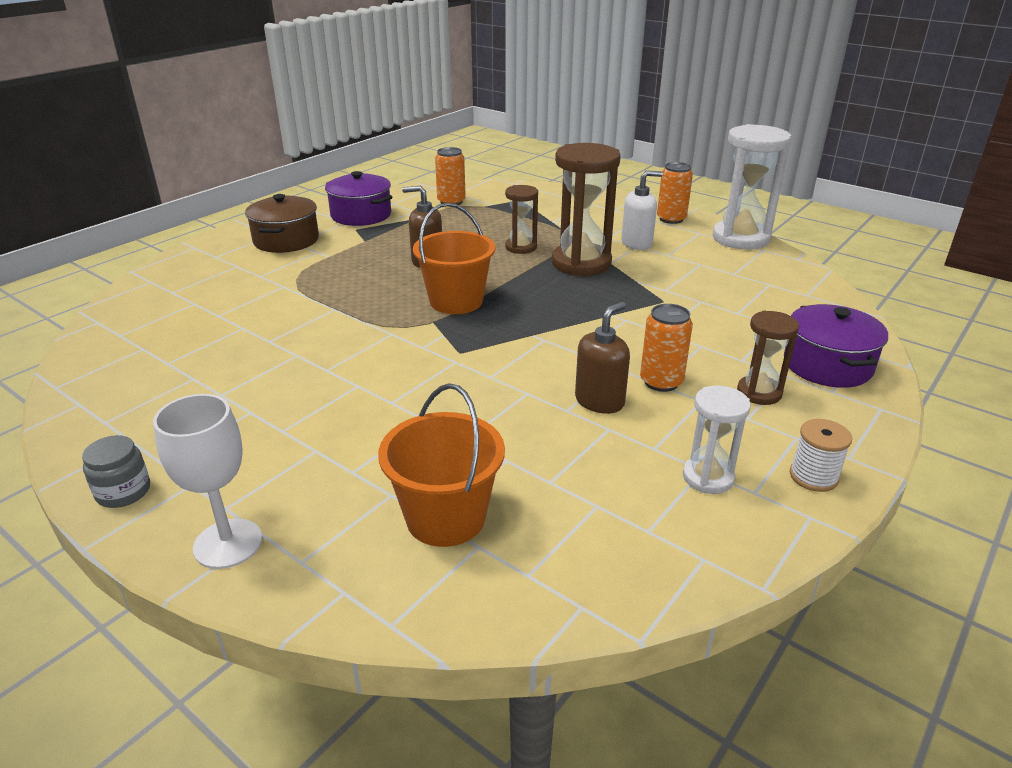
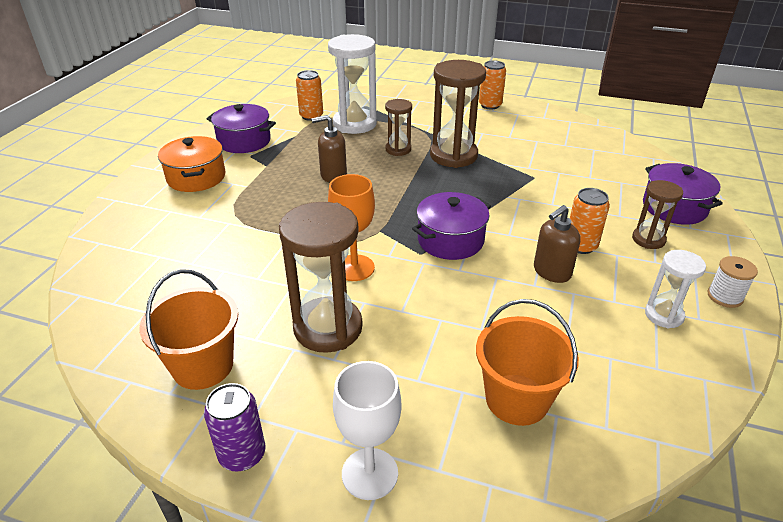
camera: 20 degrees left, 5 degrees up
(123, 492) = (242, 454): grey jar -> purple can
(286, 240) = (196, 177): brown pot -> orange pot
(300, 400) = (328, 328): none -> brown hourglass
(375, 351) = (354, 268): none -> orange goblet
(456, 301) = (384, 208): orange bucket -> orange bucket (203, 366)
(505, 345) = (450, 240): none -> purple pot
(599, 401) = (551, 272): brown soap dispenser -> brown soap dispenser turned 150 degrees counterclockwise
(637, 243) = (481, 131): white soap dispenser -> none
(740, 238) = (549, 114): white hourglass -> white hourglass (354, 124)

